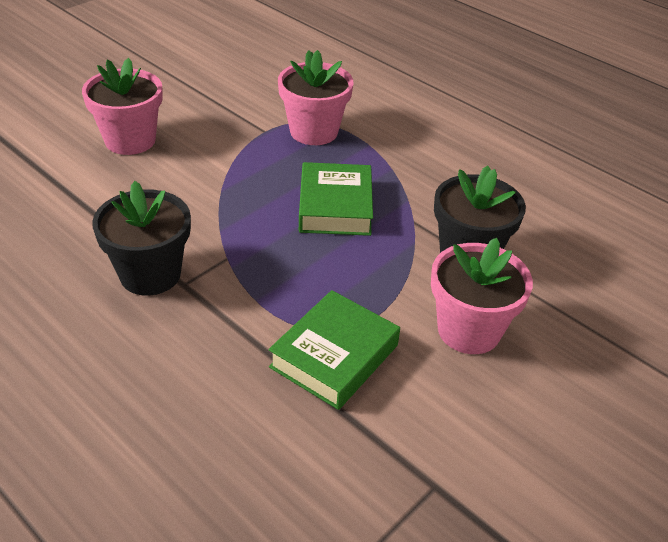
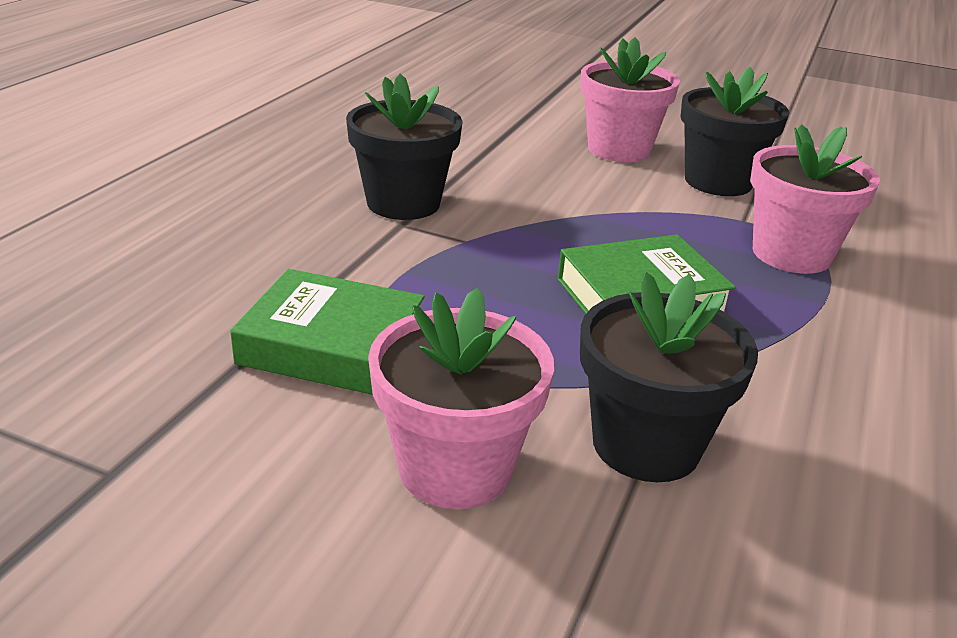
camera: 70 degrees right, 10 degrees down
(208, 119) = (718, 182): none -> black flower pot

